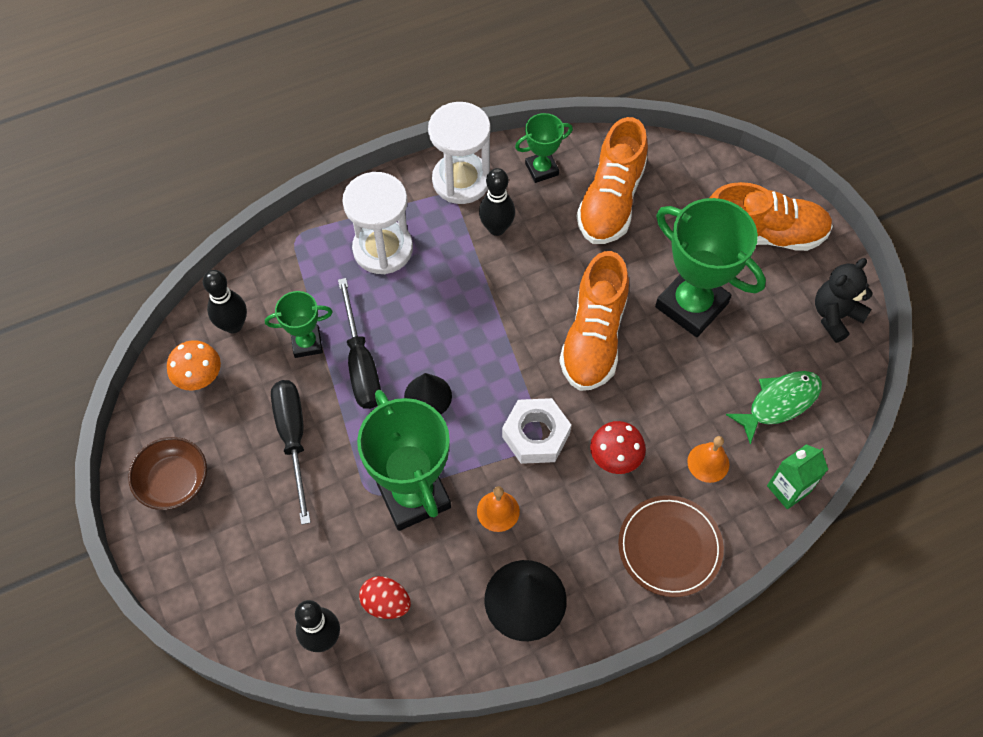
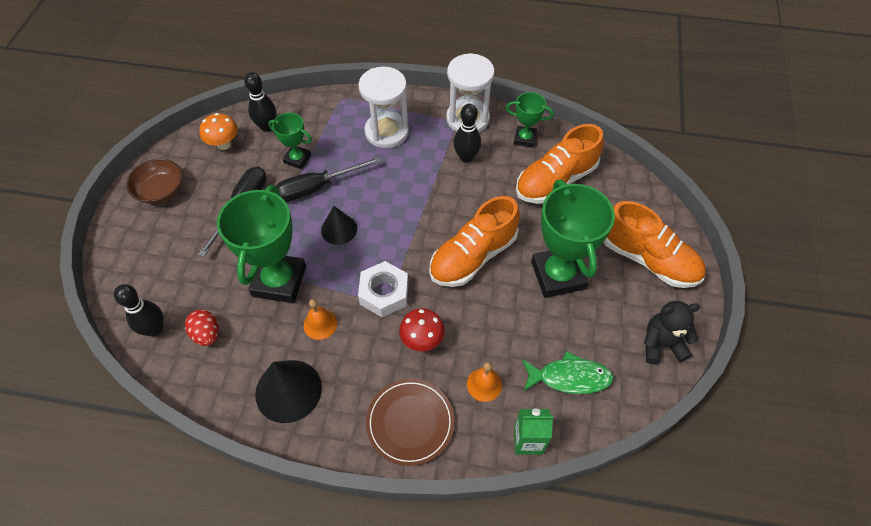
camera: 35 degrees right, 5 degrees down
(361, 363) = (317, 187): black screwdriver -> black screwdriver turned 45 degrees clockwise

